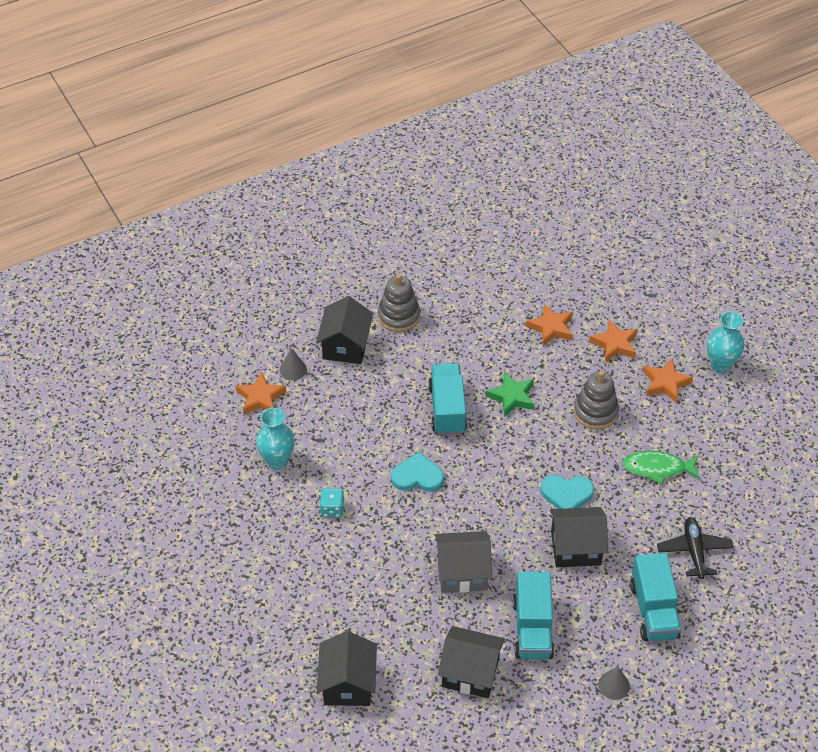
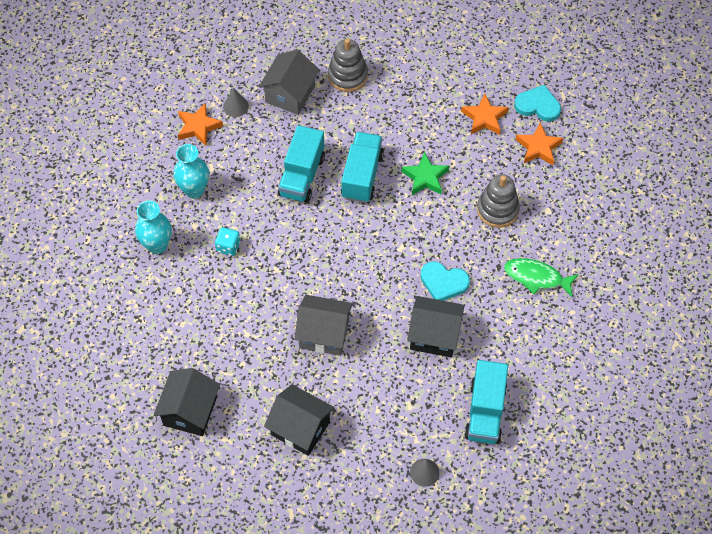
camera: 15 degrees right, 10 degrees up
(345, 346) = (290, 94): black house -> grey house
(417, 476) = (314, 233): turquoise heart -> turquoise heart (538, 105)
(532, 629) = (369, 401): turquoise truck -> turquoise truck (302, 176)
(665, 383) = (573, 196): orange star -> none
(694, 551) = (542, 365): black plane -> none
(720, 365) = (631, 190): turquoise vase -> turquoise vase (157, 245)

